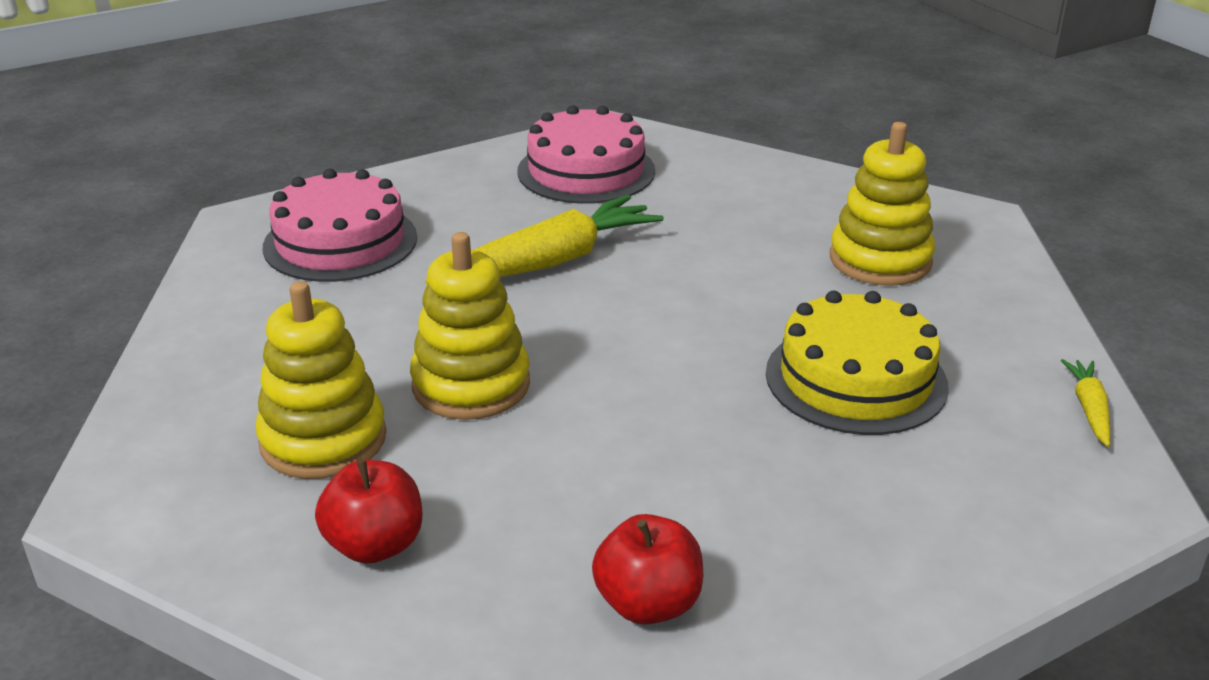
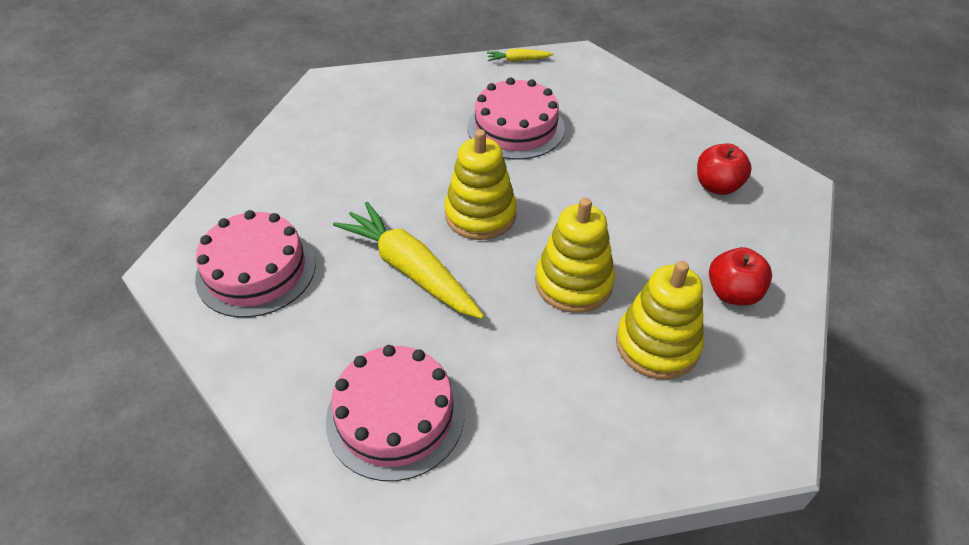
camera: 100 degrees left, 15 degrees up
(856, 379) = (516, 128): yellow cake -> pink cake
(880, 260) = (386, 119): yellow stacking toy -> yellow stacking toy (480, 215)

